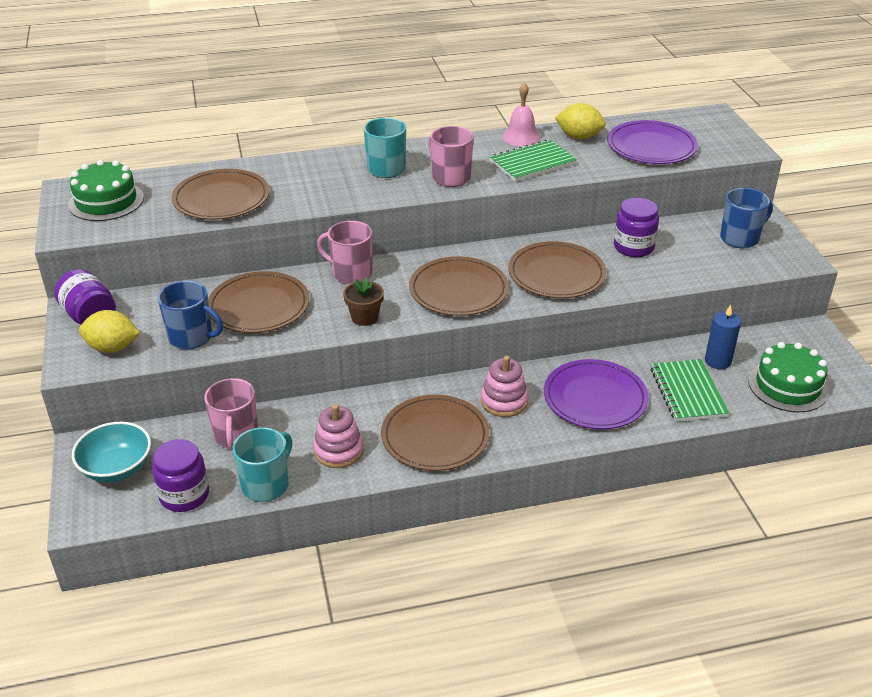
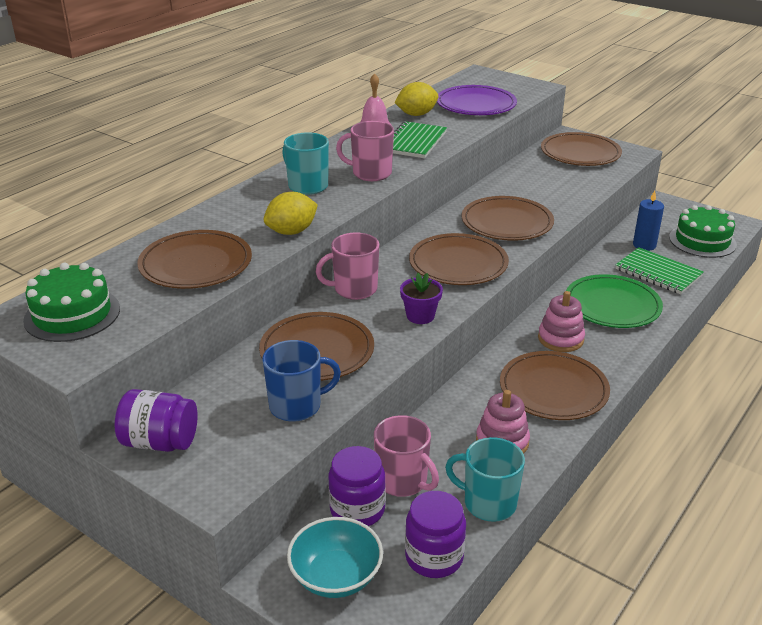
camera: 40 degrees left, 5 degrees down
(112, 348) = (231, 456): yellow lemon -> yellow lemon (291, 232)
(266, 485) = (488, 503): turquoise mug -> turquoise mug turned 60 degrees counterclockwise
(364, 317) = (420, 316): brown flower pot -> purple flower pot
(595, 398) = (612, 305): purple plate -> green plate
(633, 247) = (527, 184): purple jar -> purple jar (357, 509)
(740, 238) = (580, 153): blue mug -> brown plate

